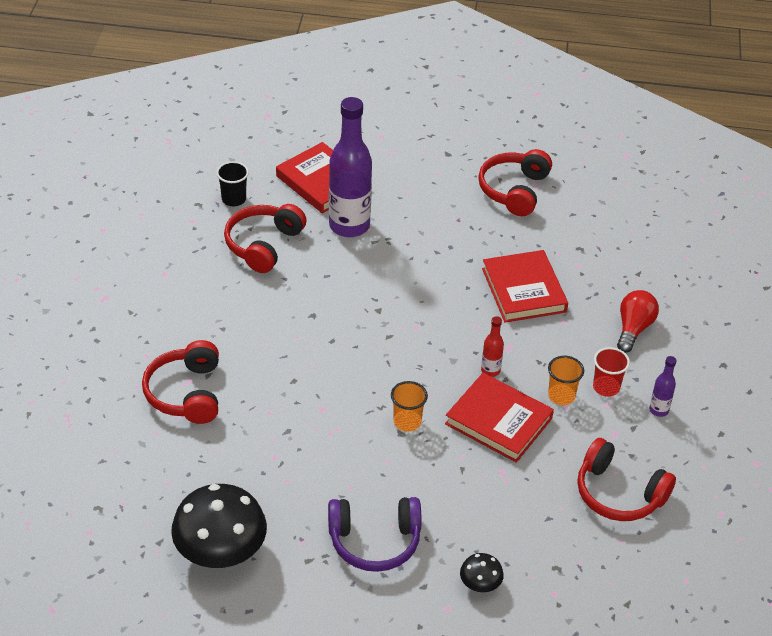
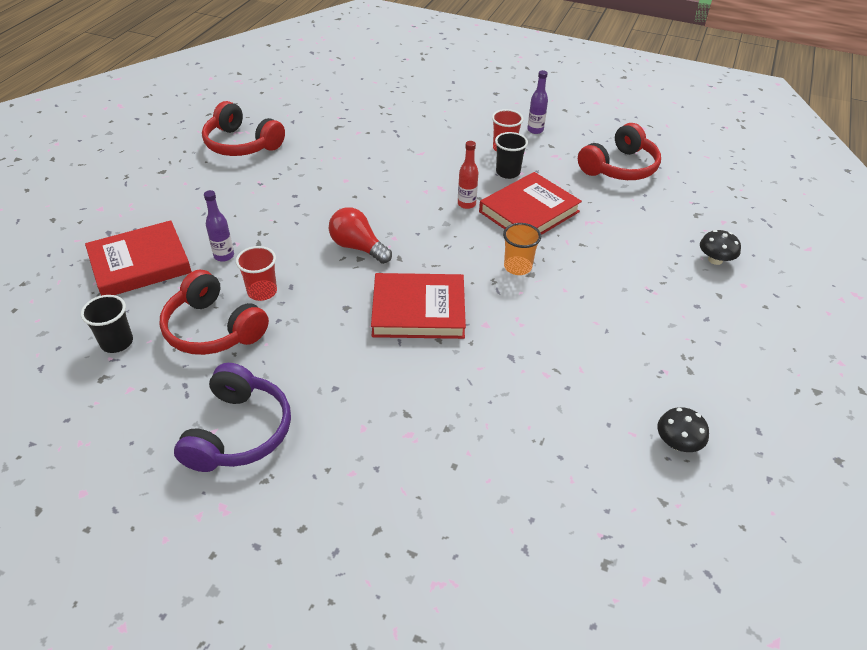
camera: 75 degrees left, 0 degrees up
(186, 393) = (430, 440): red headphones -> none
(220, 551) = (677, 443): black mushroom -> black mushroom, size x0.46
(314, 260) = (262, 292): none -> red cup
(349, 226) = (224, 256): purple bottle -> purple bottle, size x0.44
(374, 541) = (666, 317): purple headphones -> purple headphones (239, 432)
(523, 290) = (374, 165): red book -> red book (418, 310)
(561, 396) = (508, 172): orange cup -> black cup
(633, 329) = (443, 122): red light bulb -> red light bulb (358, 247)

